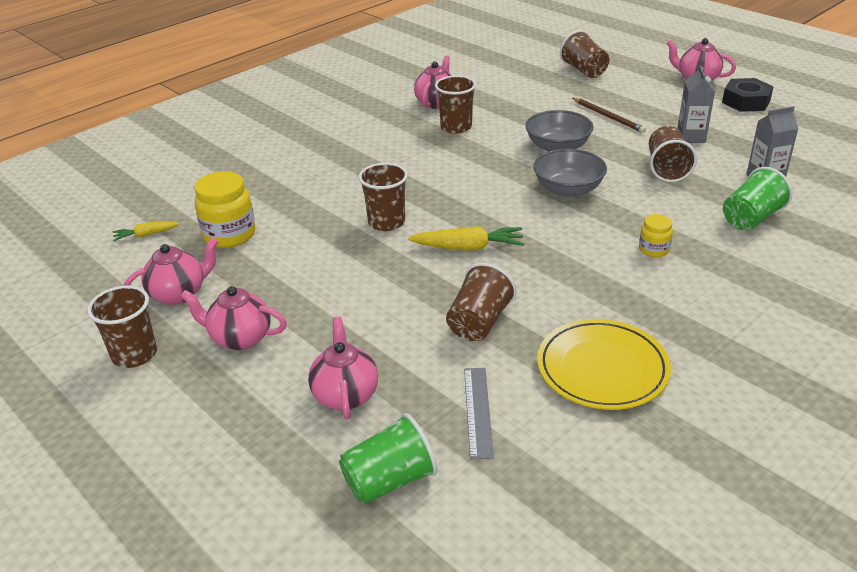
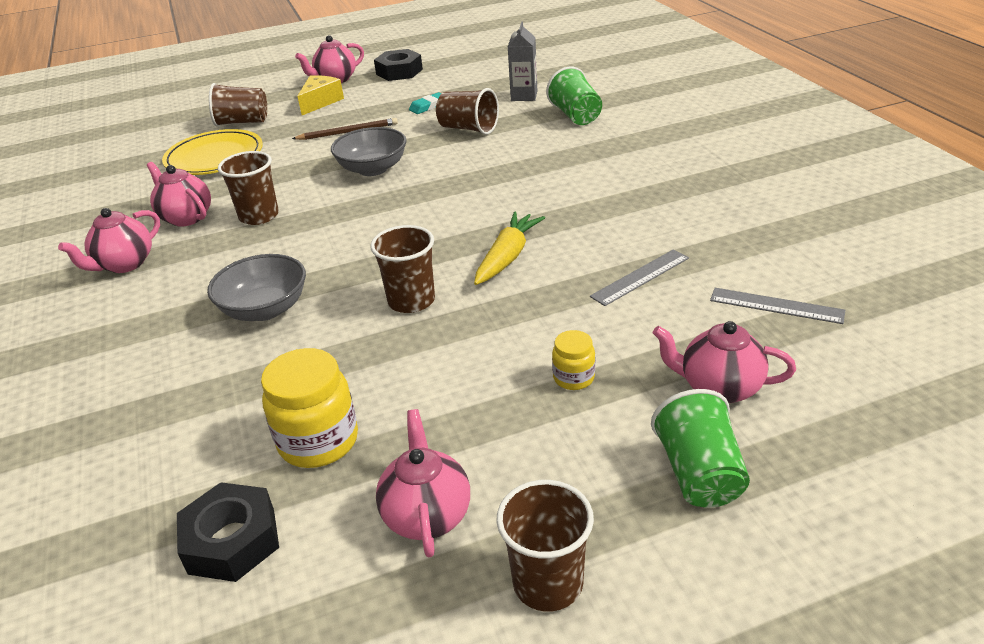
camera: 65 degrees left, 0 degrees up
(146, 235) = (232, 541): yellow carrot -> black nut
(240, 338) = (570, 462): pink teapot -> pink teapot (124, 264)
(389, 480) = (863, 380): green cup -> green cup (699, 474)
(479, 322) = (640, 277): brown cup -> grey ruler
(568, 189) = (454, 181): grey bowl -> grey bowl (265, 309)
(602, 368) = (741, 228): yellow plate -> yellow plate (214, 157)
(649, 87) = (320, 102): none -> yellow cheese
(654, 249) = (587, 165): yellow jar -> yellow jar (573, 378)
(691, 137) = (428, 106): grey carton -> turquoise eraser

